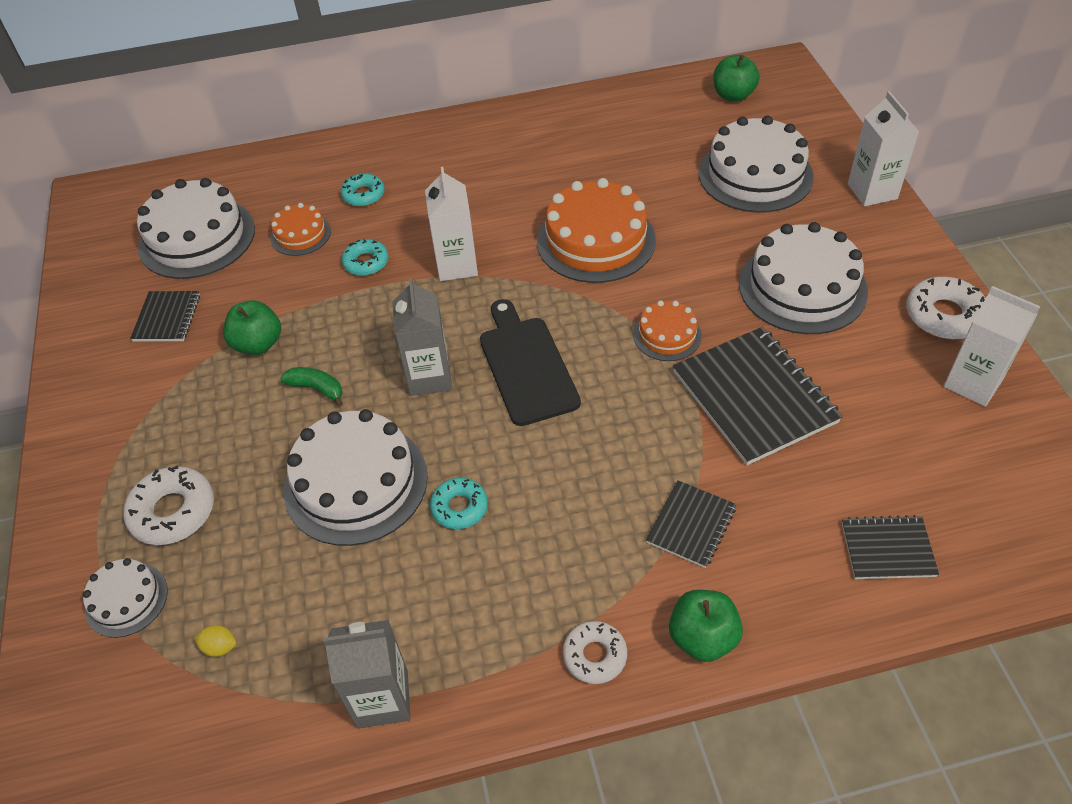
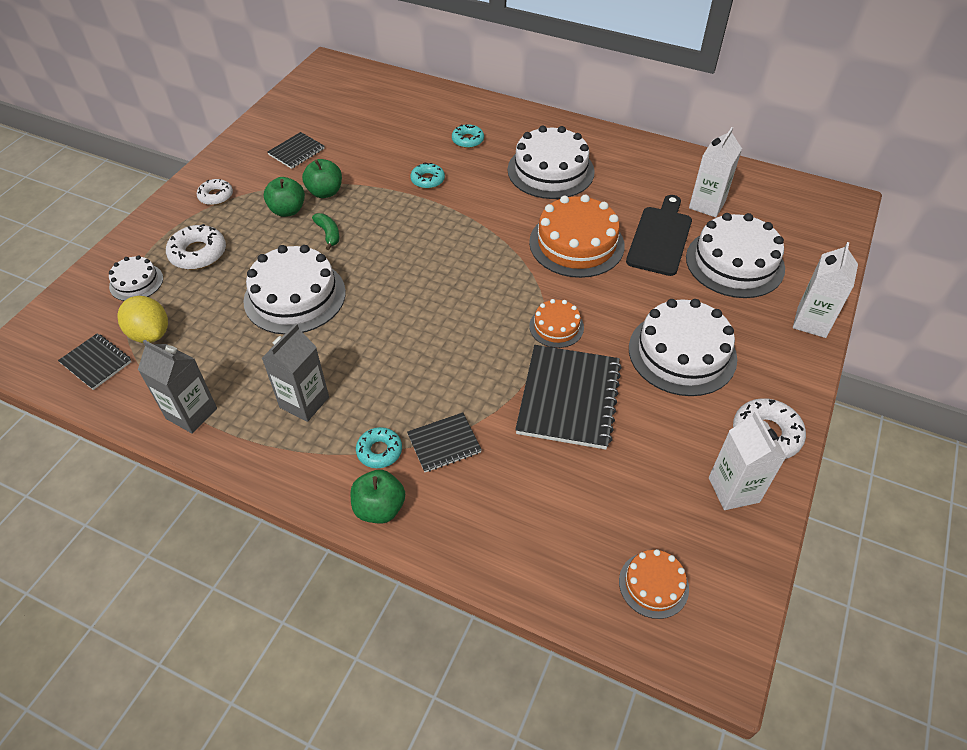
camera: 35 degrees right, 0 degrees up
(197, 238) = (355, 116): white cake -> white cake (550, 171)
(220, 647) = (150, 334): yellow lemon -> yellow lemon, size x2.21
(300, 234) = (409, 144): orange cake -> orange cake (653, 584)
(429, 377) = (392, 264): grey carton -> grey carton (304, 402)
(457, 265) = (476, 211): white carton -> white carton (707, 205)
(459, 507) = (331, 345): turquoise donut -> turquoise donut (379, 451)
(526, 366) = (452, 292): black cutting board -> black cutting board (660, 238)
(595, 655) = (313, 472): white donut -> white donut (216, 196)
(733, 95) = (780, 202): green apple -> green apple (287, 210)
(887, 549) = (548, 544): black notebook -> black notebook (96, 362)

